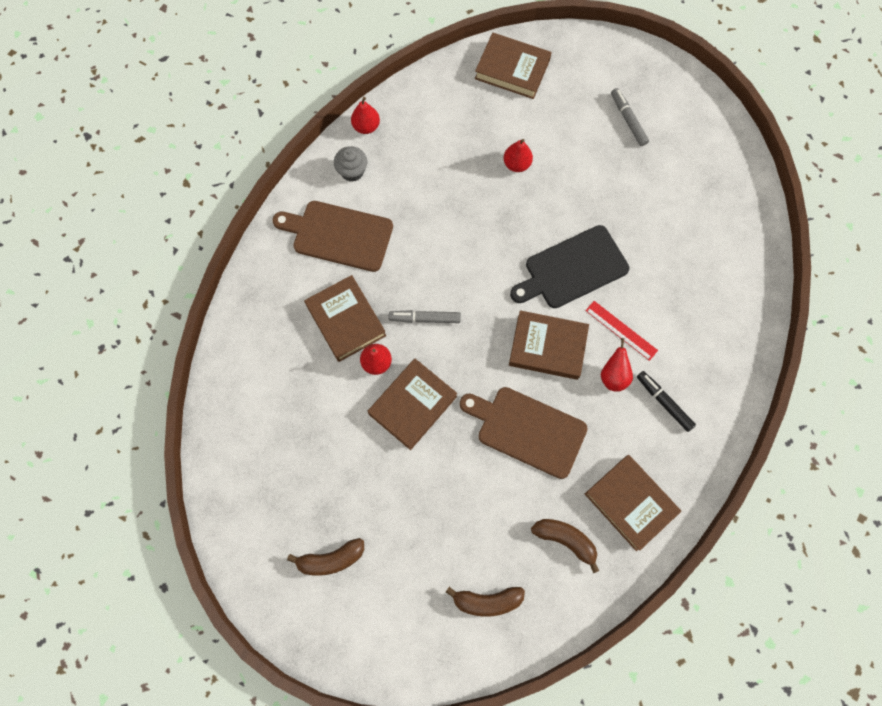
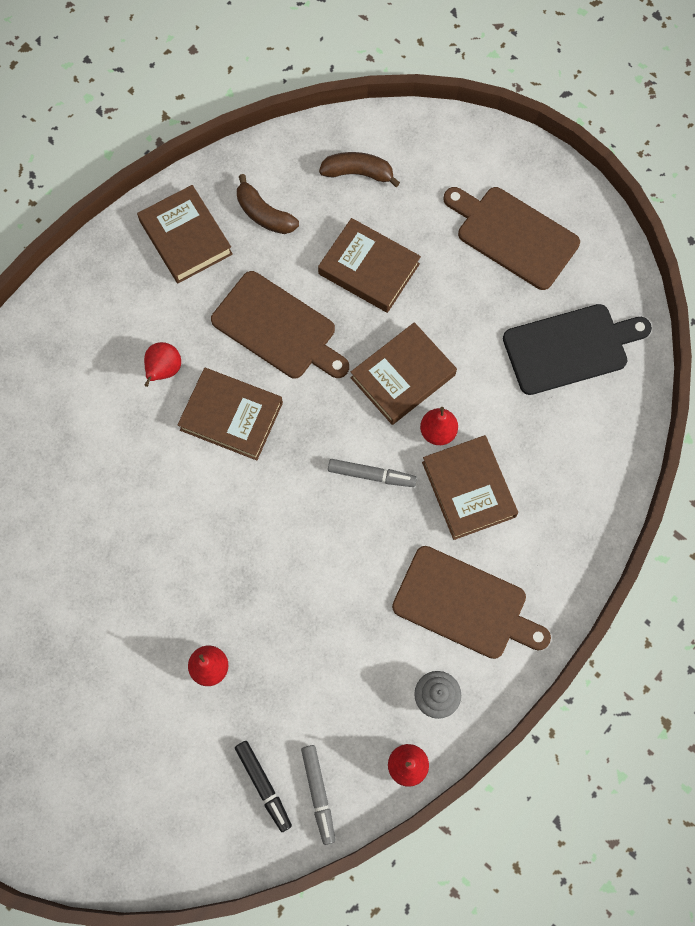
camera: 170 degrees left, 0 degrees up
(331, 559) = (513, 235): brown banana -> brown cutting board
(512, 69) = (179, 826): brown book -> brown book (369, 269)
(572, 269) = (175, 507): black cutting board -> black cutting board (570, 348)
(621, 330) = (139, 421): red ruler -> none
(628, 120) = (39, 709): grey marker -> grey marker (318, 793)
(664, 402) = (116, 332): black marker -> black marker (263, 785)

